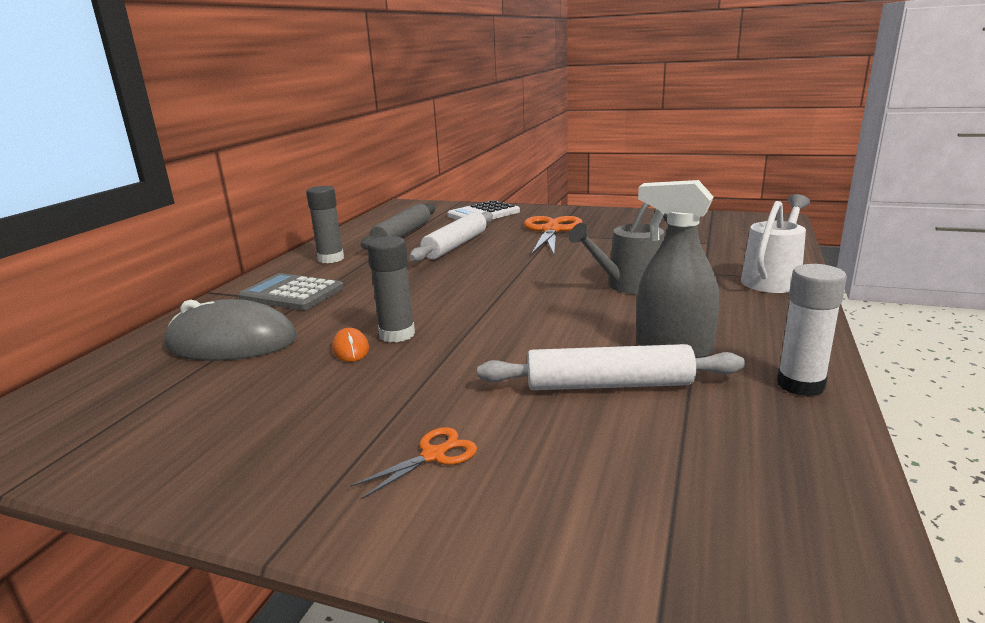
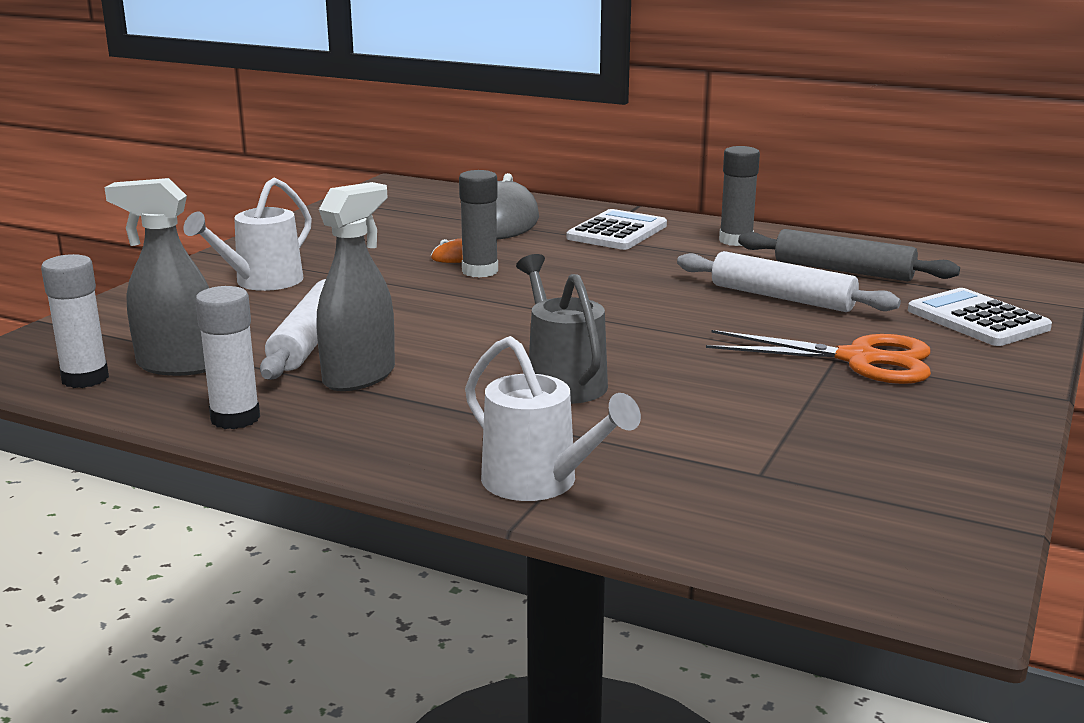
camera: 95 degrees right, 0 degrees up
(291, 293) = (617, 232): grey calculator -> white calculator
(434, 455) = (261, 282): orange scissors -> white watering can
(722, 447) = (177, 365): none -> grey spray bottle
(811, 507) = (85, 378): none -> white glue stick

